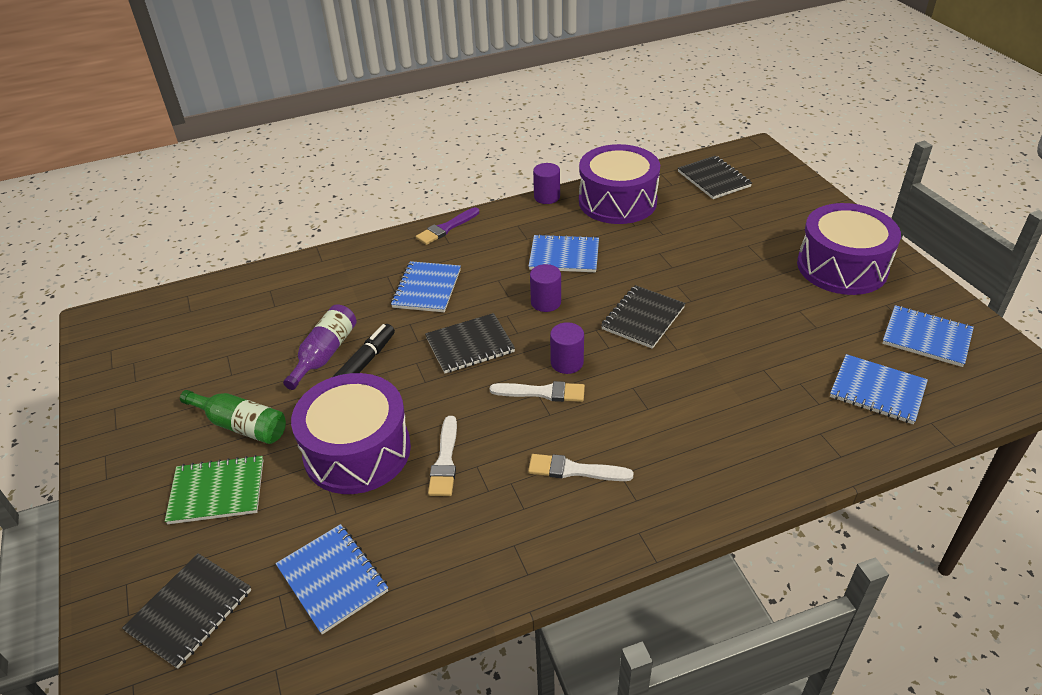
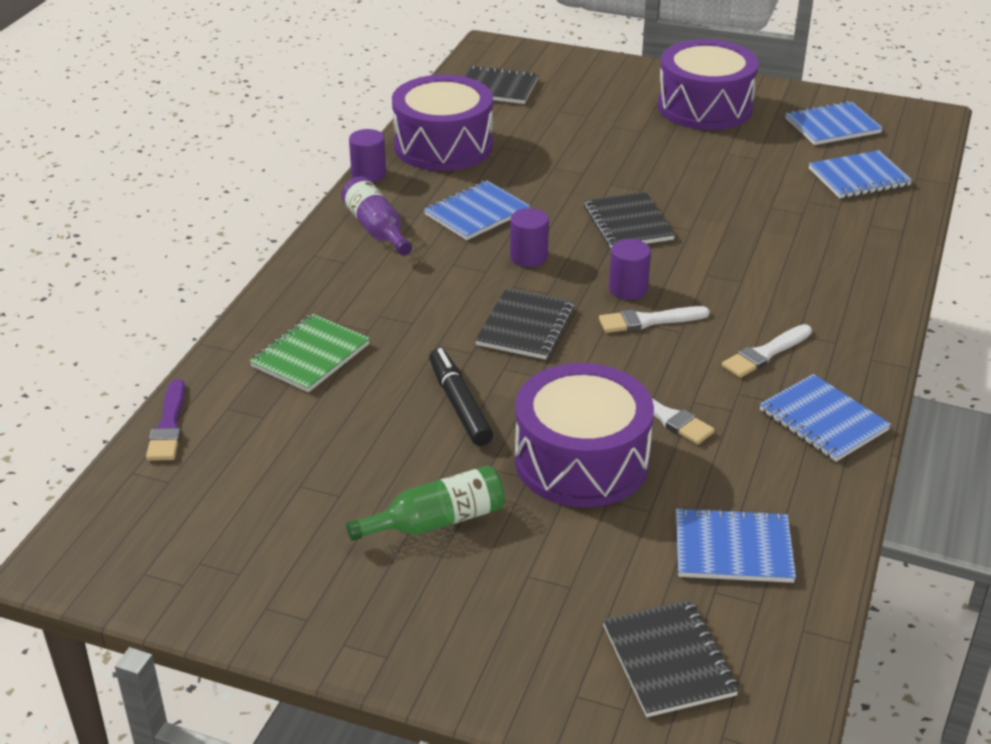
camera: 50 degrees left, 5 degrees down
(217, 491) = (519, 578): green notebook -> green notebook (310, 355)
(325, 354) = (403, 417): purple bottle -> purple bottle (377, 229)
(427, 288) = (398, 309): blue notebook -> blue notebook (823, 420)
(446, 228) = (316, 251): purple brush -> purple brush (169, 426)
(542, 392) = (648, 321): white brush -> white brush turned 150 degrees counterclockwise

